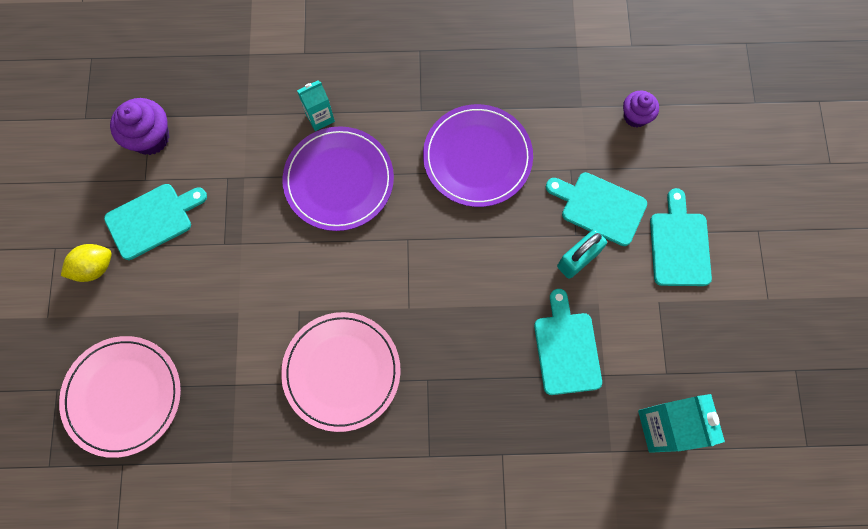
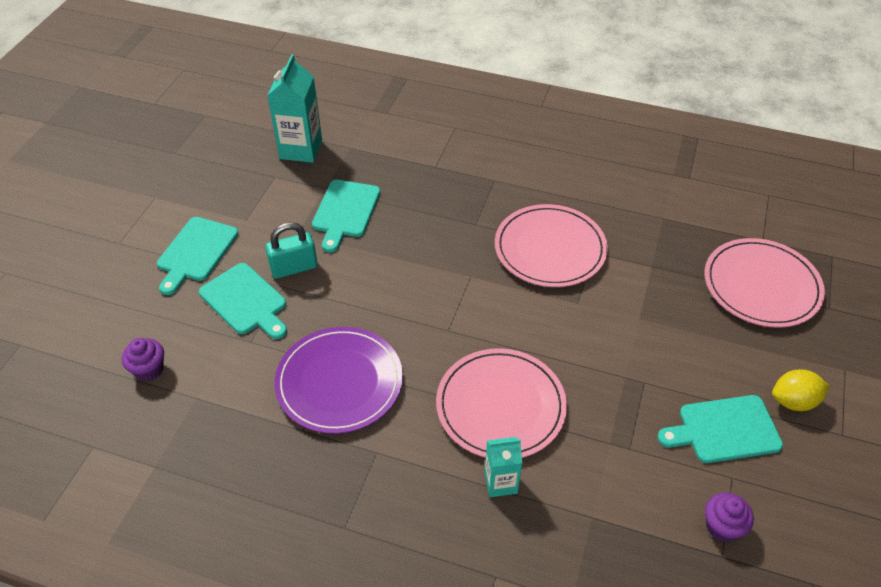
camera: 160 degrees left, 25 degrees down
(150, 138) = (722, 527): purple cupcake -> purple cupcake, size x0.65
(339, 180) = (500, 406): purple plate -> pink plate

